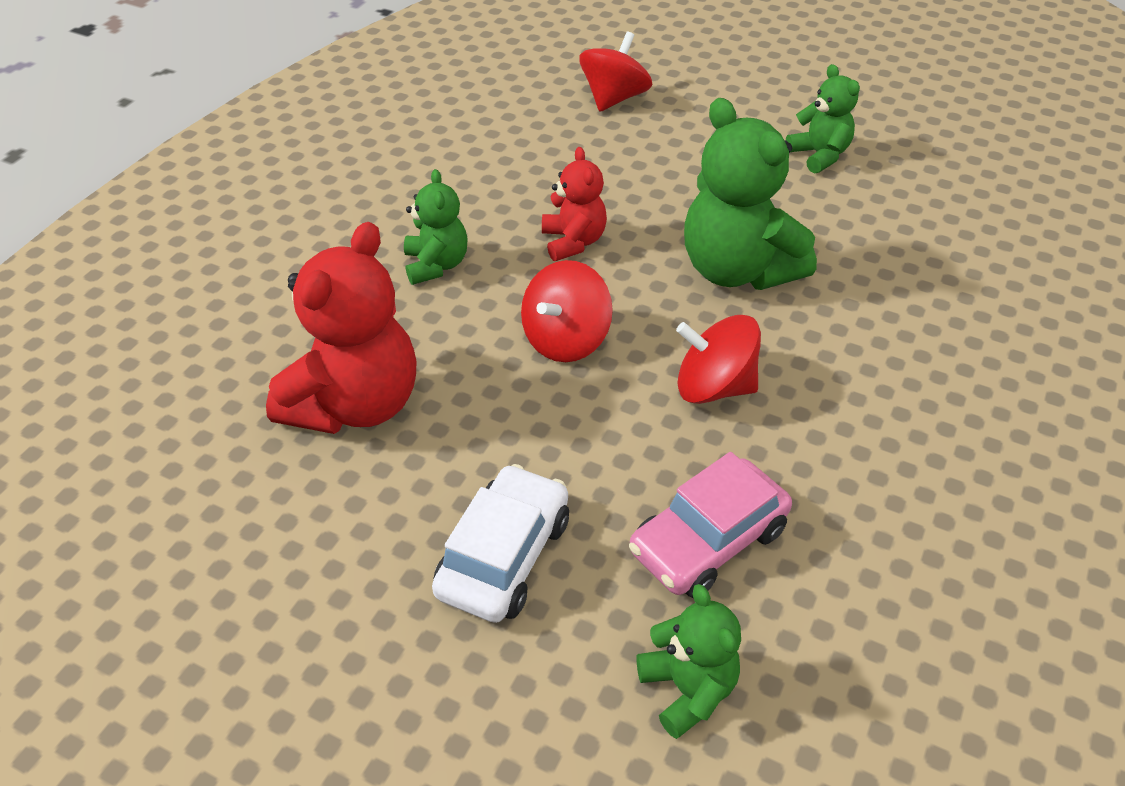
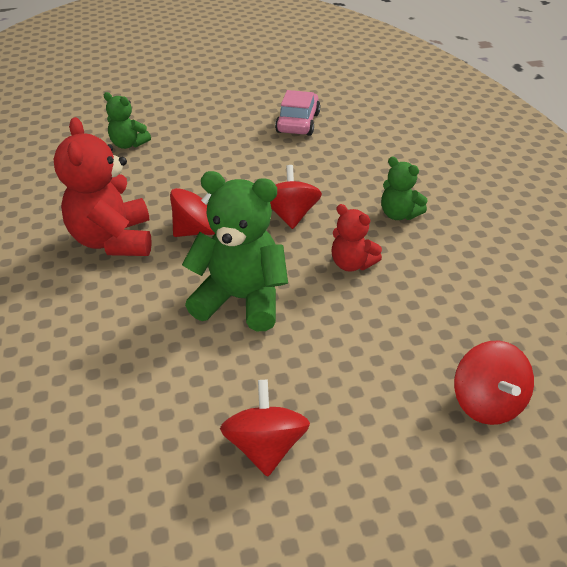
camera: 140 degrees right, 5 degrees down
(355, 404) = (341, 154): red teddy bear -> red teddy bear (114, 240)
(504, 556) = (225, 144): white car -> none
(708, 540) = (152, 179): pink car -> pink car (298, 123)
(819, 155) = (265, 446): green teddy bear -> red spinning top

